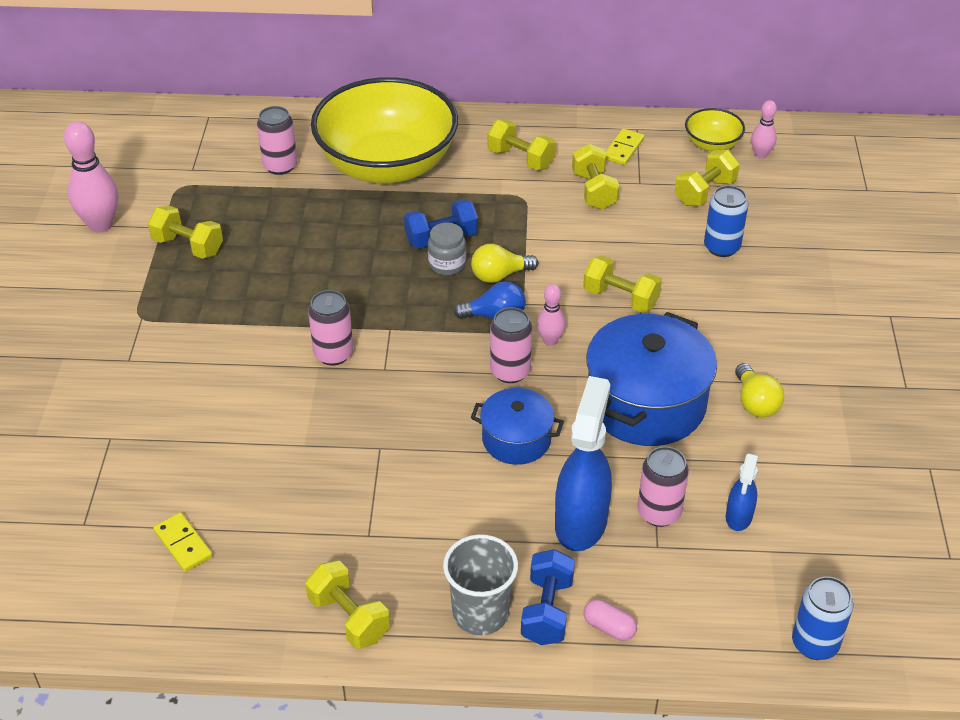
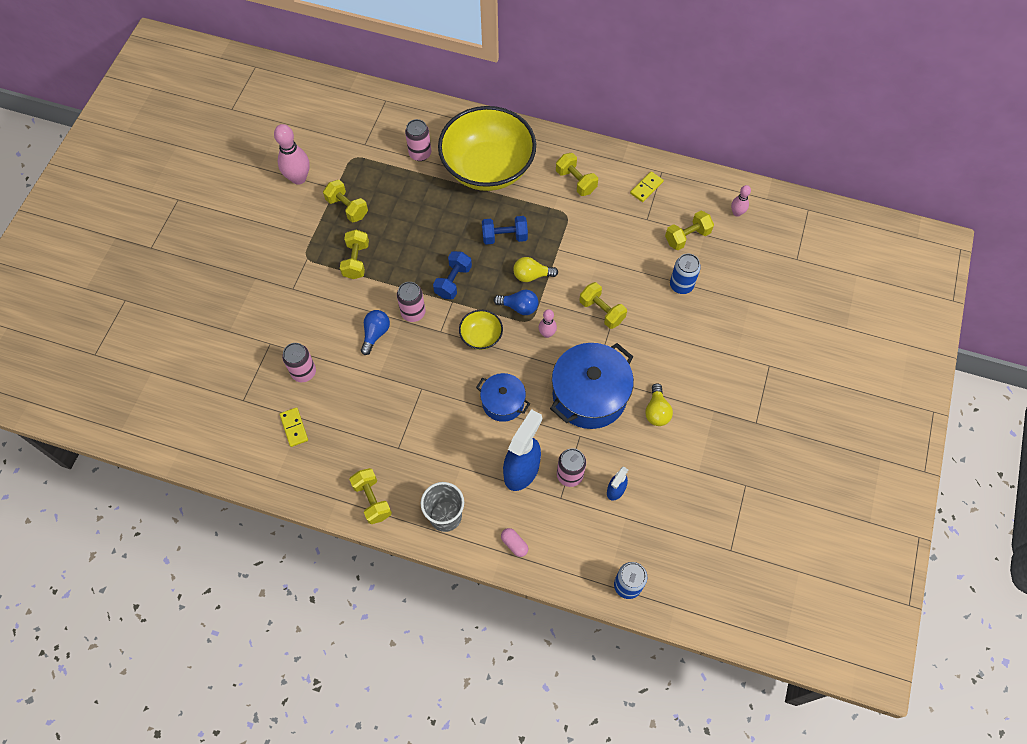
camera: 15 degrees right, 20 degrees up
(282, 392) = (375, 334): none -> blue light bulb
(447, 264) = (502, 259): grey jar -> none
(510, 371) = (515, 351): pink can -> pink can (304, 372)
(547, 610) = (483, 524): blue dumbbell -> blue dumbbell (453, 281)
(594, 191) = (614, 219): yellow dumbbell -> yellow dumbbell (356, 261)
(712, 144) = (707, 197): yellow bowl -> yellow bowl (481, 336)

